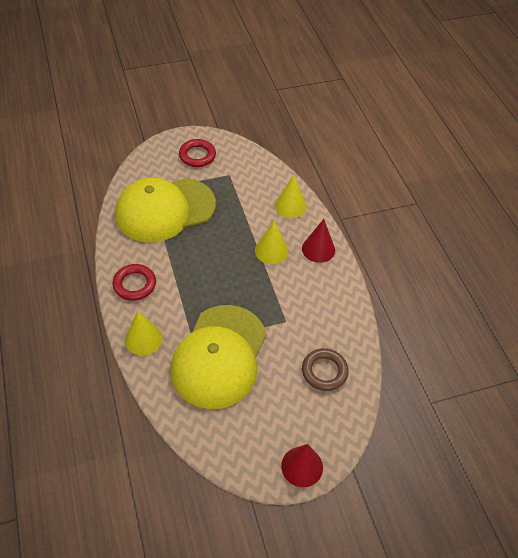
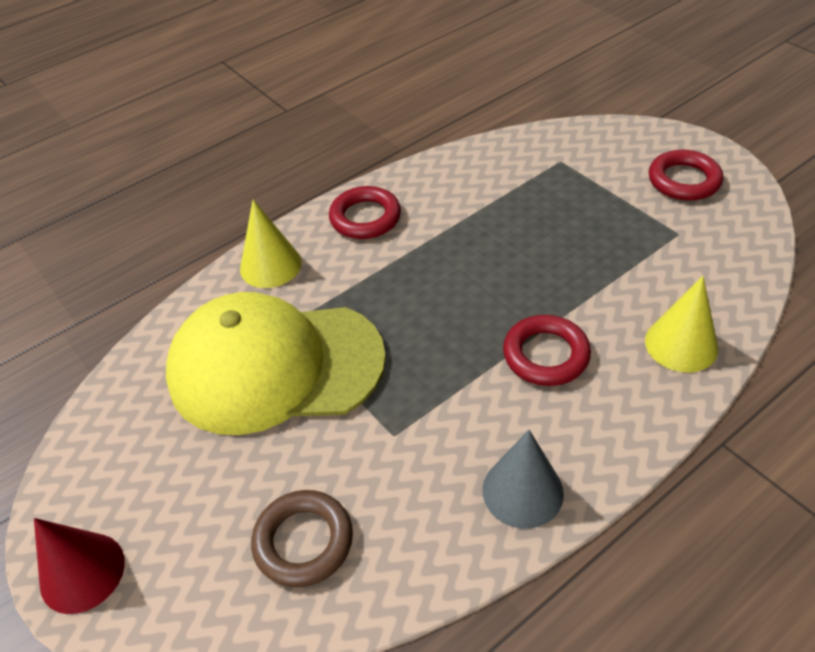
camera: 75 degrees right, 5 degrees down
(165, 210) = (533, 191): yellow cap -> none
(271, 251) = (546, 355): yellow cone -> red ring
(318, 249) = (604, 428): red cone -> none
(334, 287) = (522, 491): none -> grey cone

